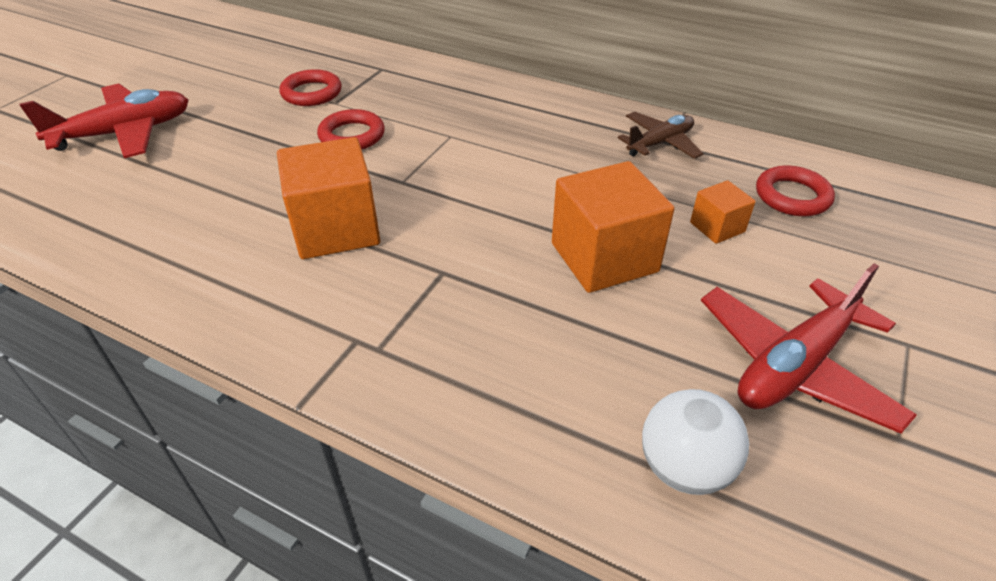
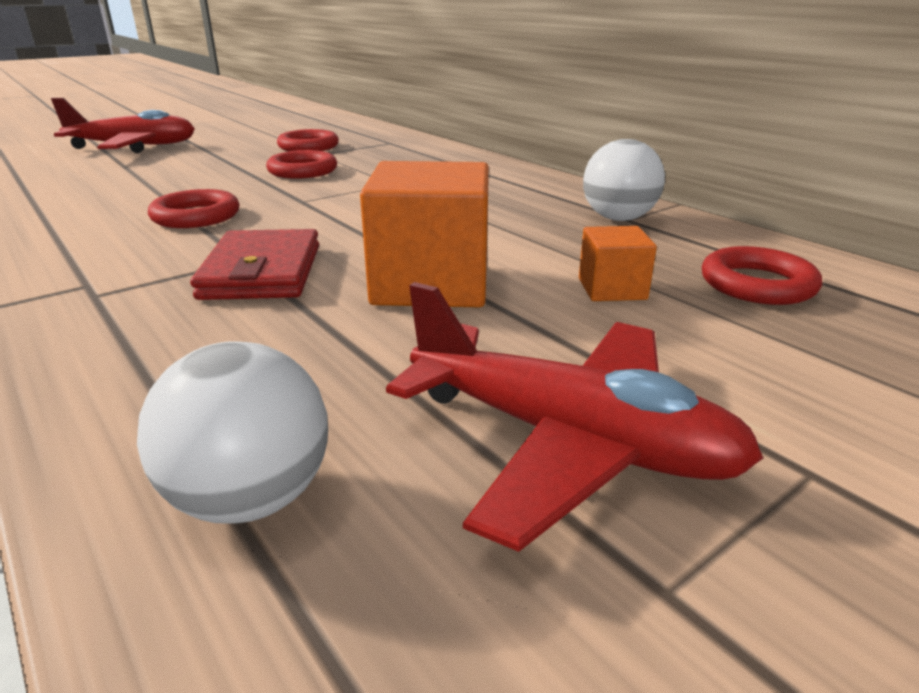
camera: 25 degrees right, 15 degrees down
(336, 229) = (196, 216): orange cube -> red ring
(474, 282) = (262, 272): none -> red wallet
(660, 143) = (618, 219): brown plane -> white ball
(794, 366) = (568, 440): red plane -> red plane turned 135 degrees counterclockwise

